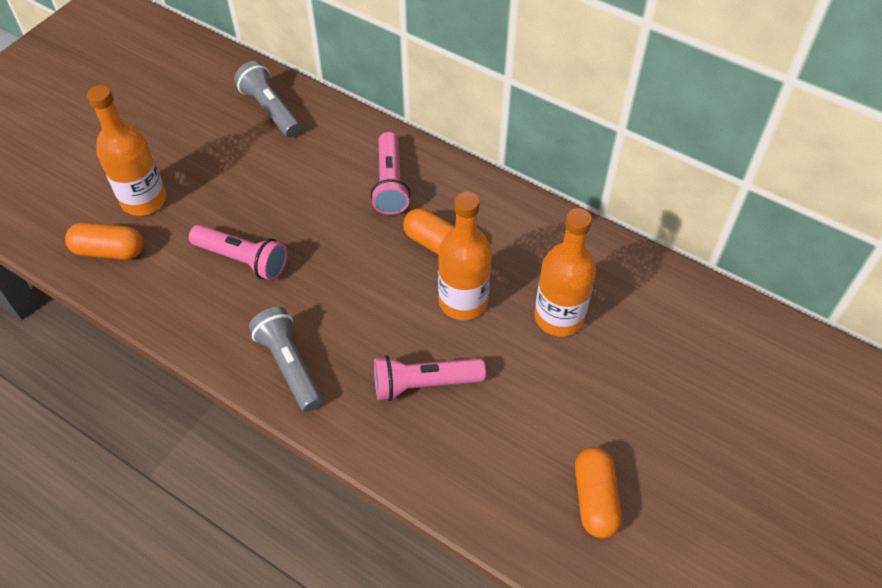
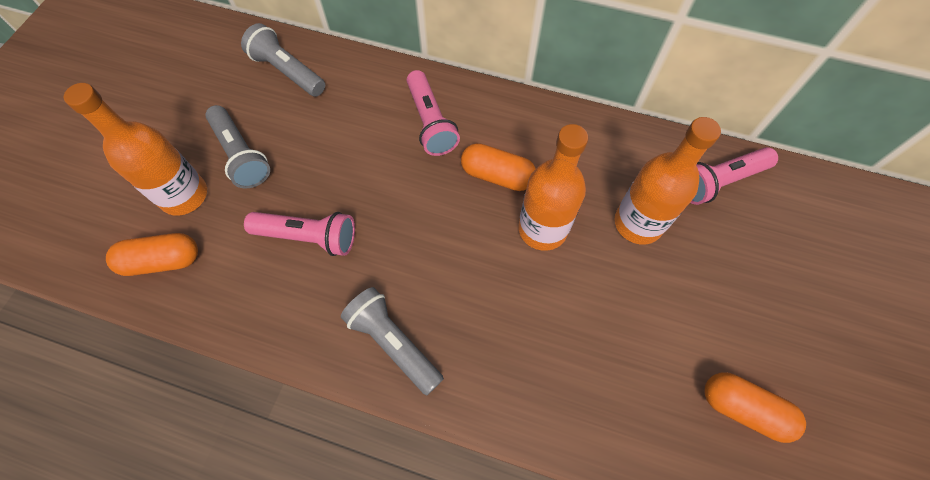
camera: 15 degrees left, 10 degrees up
(204, 176) = (241, 155): none -> grey flashlight
(424, 384) = (536, 327): pink flashlight -> pink flashlight (719, 181)
(595, 499) = (743, 408): orange capsule -> orange capsule turned 45 degrees counterclockwise

